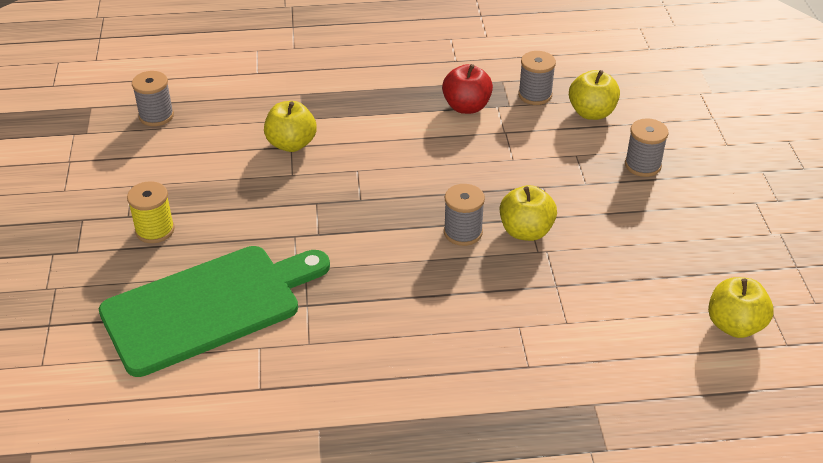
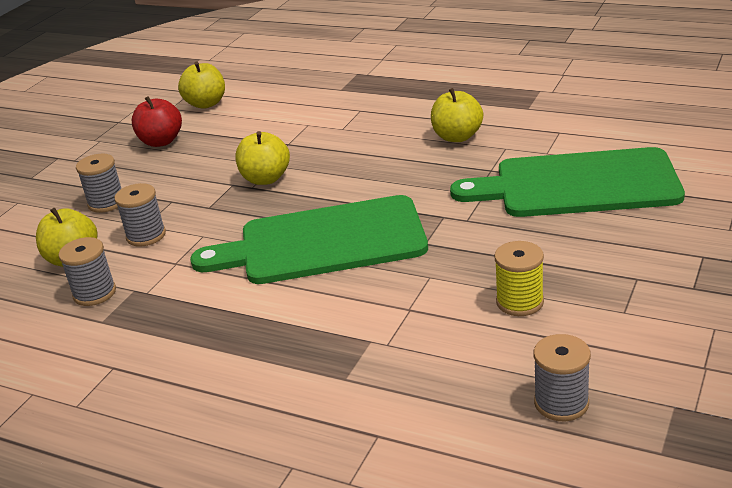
camera: 145 degrees left, 10 degrees down
(155, 230) = (609, 256): yellow spool -> yellow spool (520, 302)
(291, 144) = (406, 310): yellow apple -> yellow apple (457, 137)
(402, 180) = (323, 242): none -> green cutting board
(463, 232) = (316, 189): grey spool -> grey spool (146, 236)
(466, 107) = (177, 300): red apple -> red apple (161, 141)

